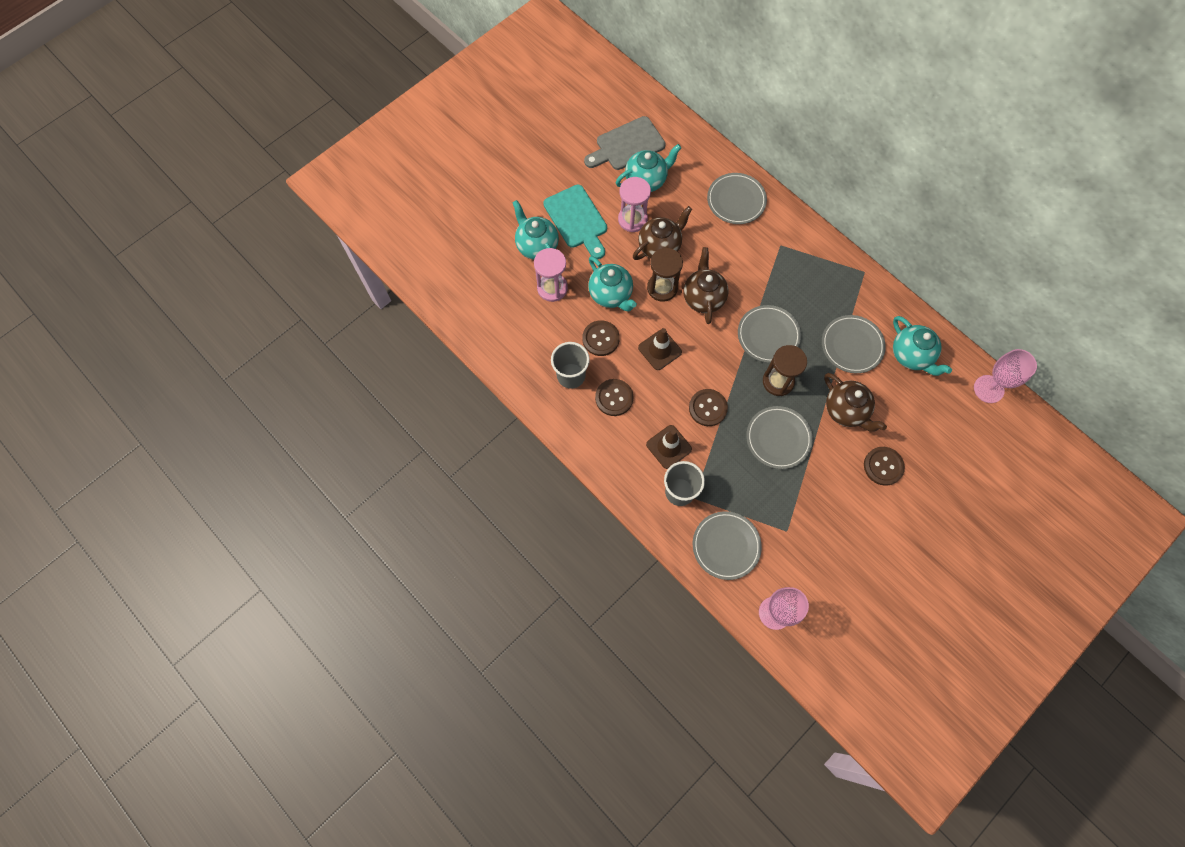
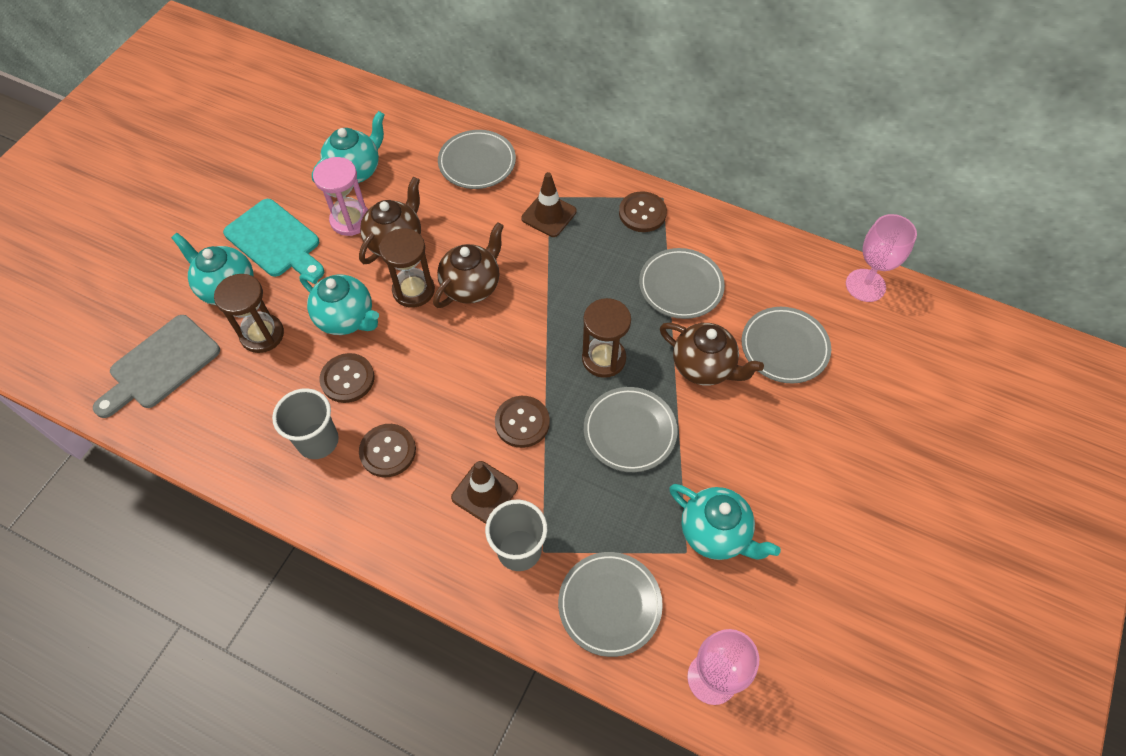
camera: 20 degrees left, 10 degrees down
(552, 288) = (262, 334): pink hourglass -> brown hourglass
(627, 145) = (319, 138): grey cutting board -> grey cutting board (161, 365)
(659, 350) = (433, 368): brown traffic cone -> brown traffic cone (549, 215)
(703, 298) = (471, 286): brown teapot -> brown teapot turned 60 degrees clockwise
(768, 335) = (571, 306): grey plate -> grey plate (784, 347)
(883, 466) = (778, 421): brown button -> brown button (642, 213)
(911, 355) = (757, 275): turquoise teapot -> turquoise teapot (715, 533)

